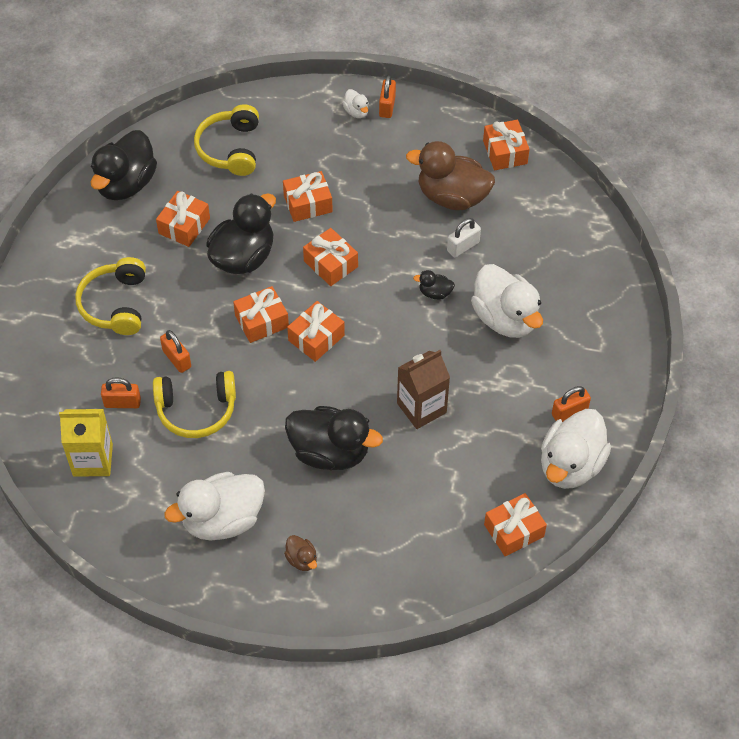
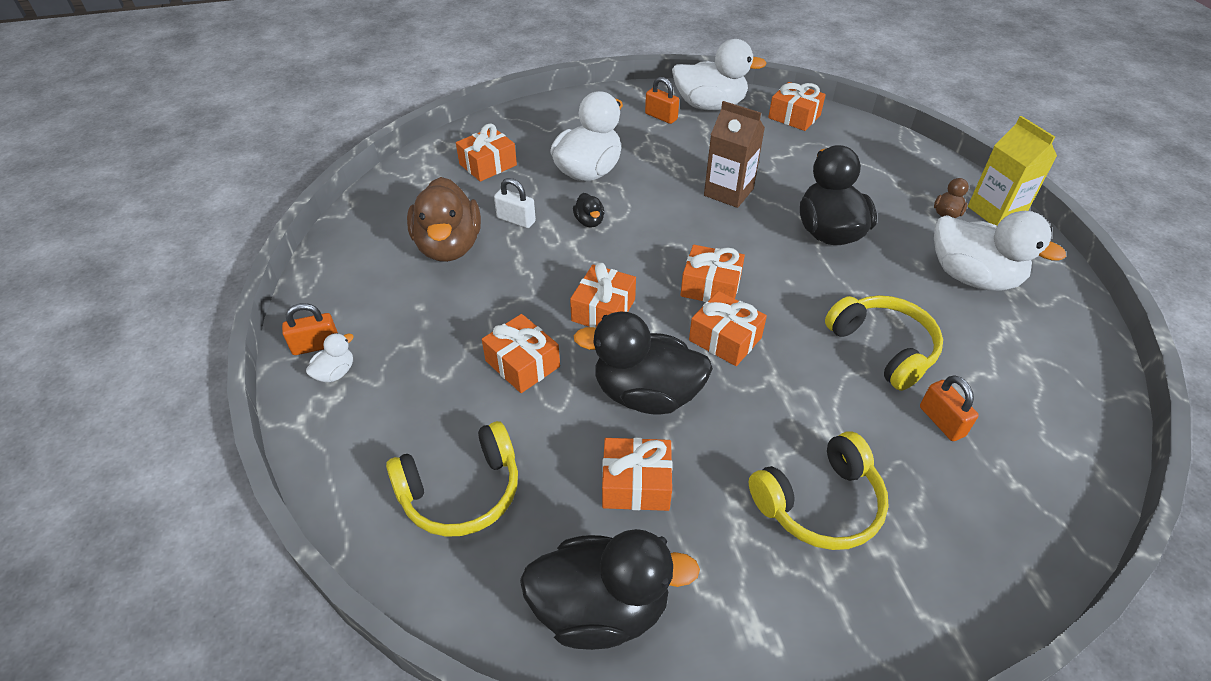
camera: 115 degrees left, 10 degrees down
(93, 460) = (1034, 414): yellow carton -> yellow carton (995, 212)
(177, 359) = (839, 395): orange padlock -> none
(505, 152) = (363, 227): orange gift -> orange gift (488, 165)

